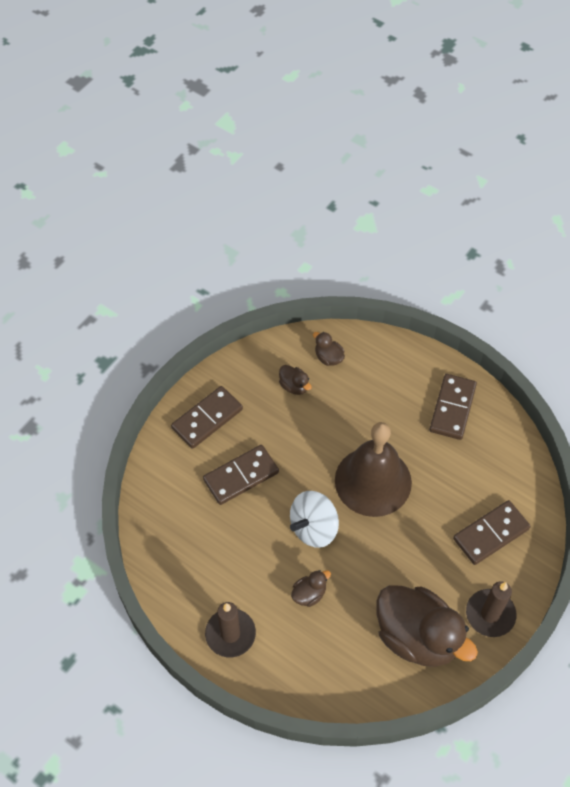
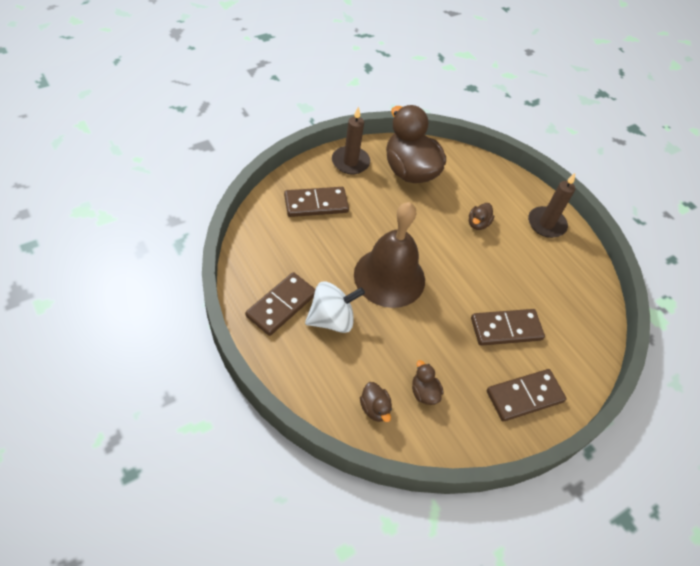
camera: 165 degrees left, 5 degrees down
(309, 594) = (478, 224): brown duck -> brown duck turned 45 degrees counterclockwise
(314, 528) = (456, 264): white spinning top -> white spinning top (332, 319)

